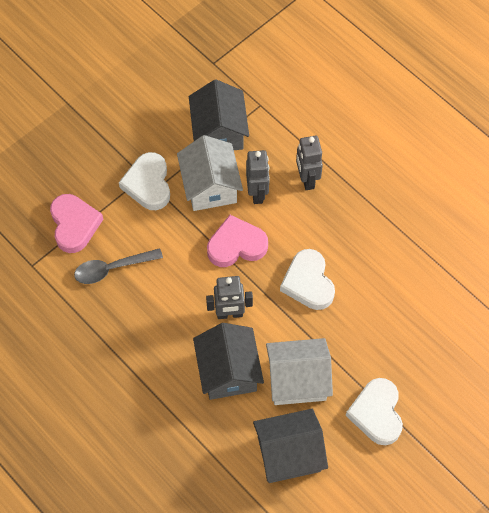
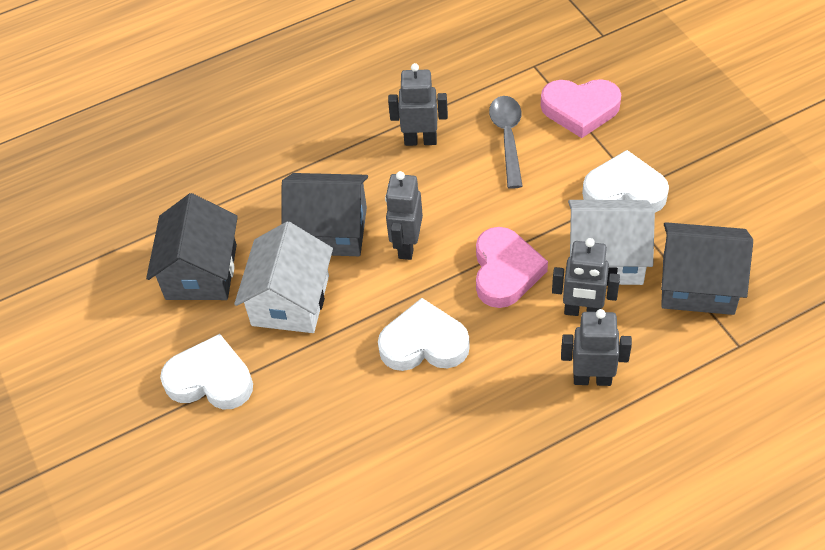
camera: 110 degrees right, 10 degrees down
(126, 330) = (420, 140): none -> grey robot

